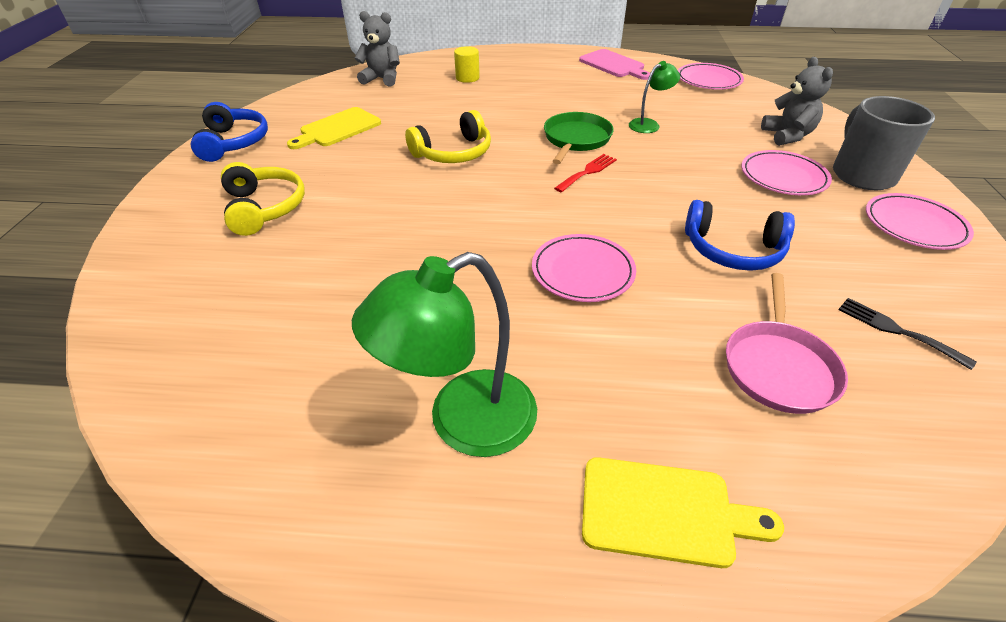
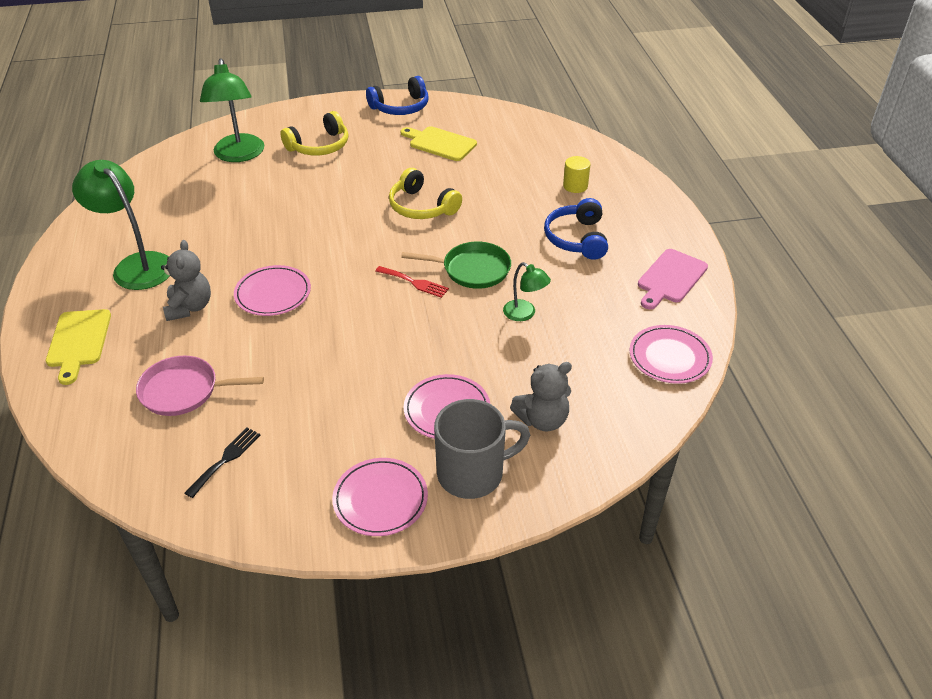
camera: 75 degrees right, 0 degrees up
(218, 284) = (239, 155): none -> green lamp
(382, 79) = (545, 140): grey teddy bear -> grey teddy bear (190, 307)
(733, 250) = (314, 371): blue headphones -> blue headphones (576, 238)

